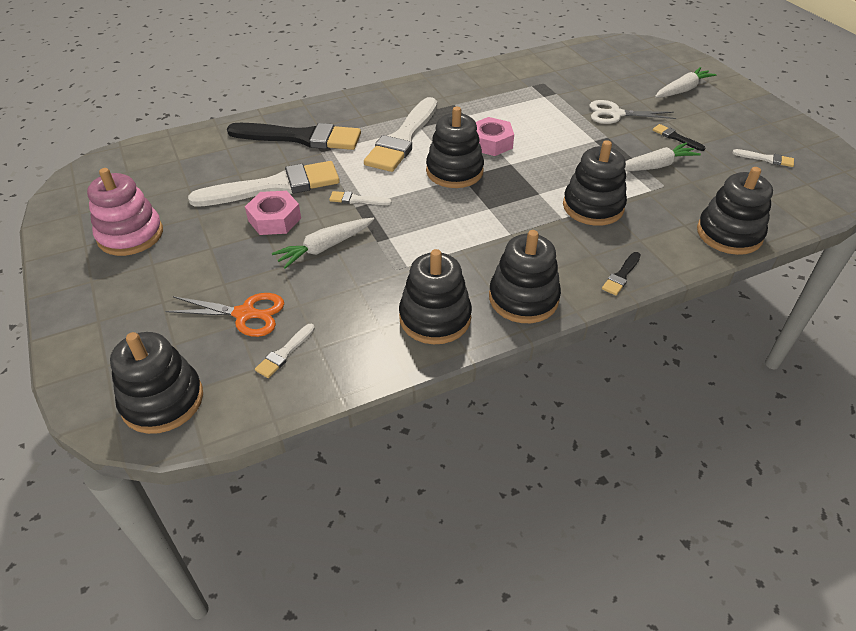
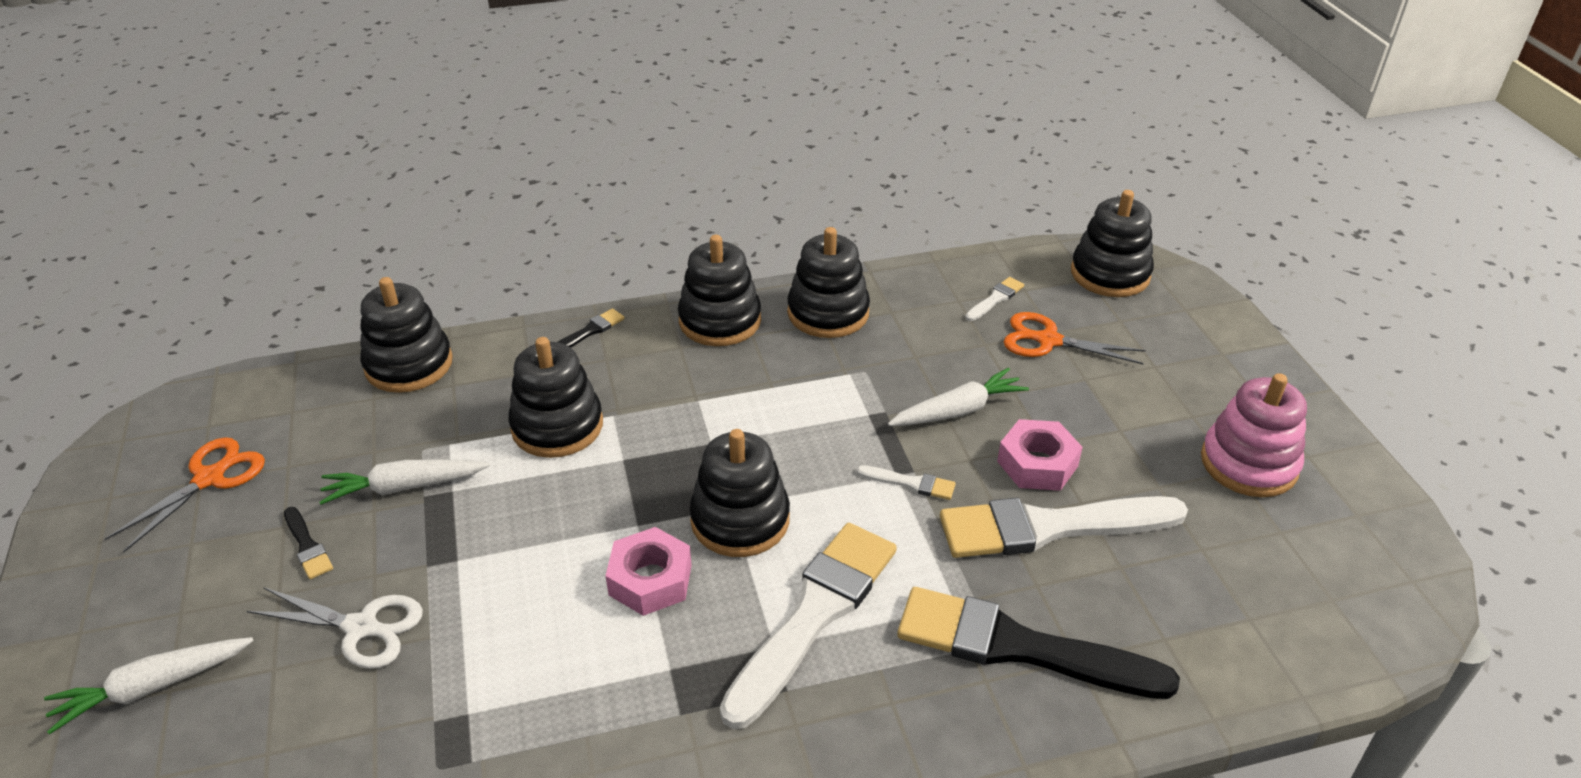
camera: 170 degrees left, 5 degrees down
(766, 159) = (210, 478): white brush -> orange scissors

